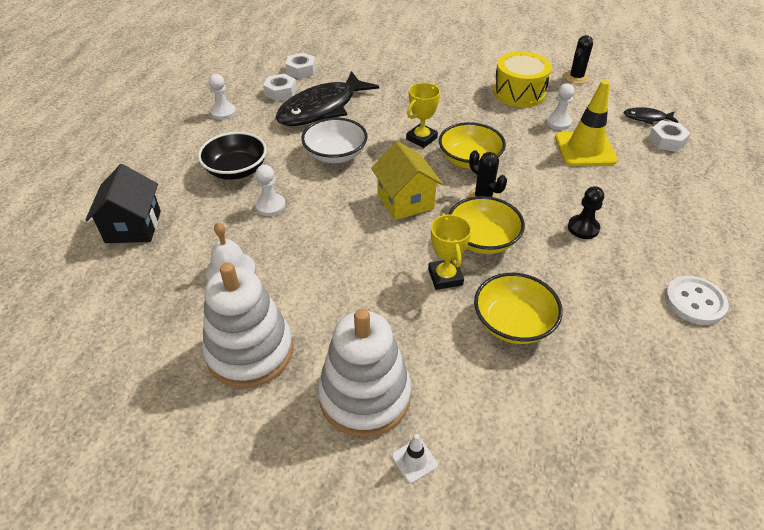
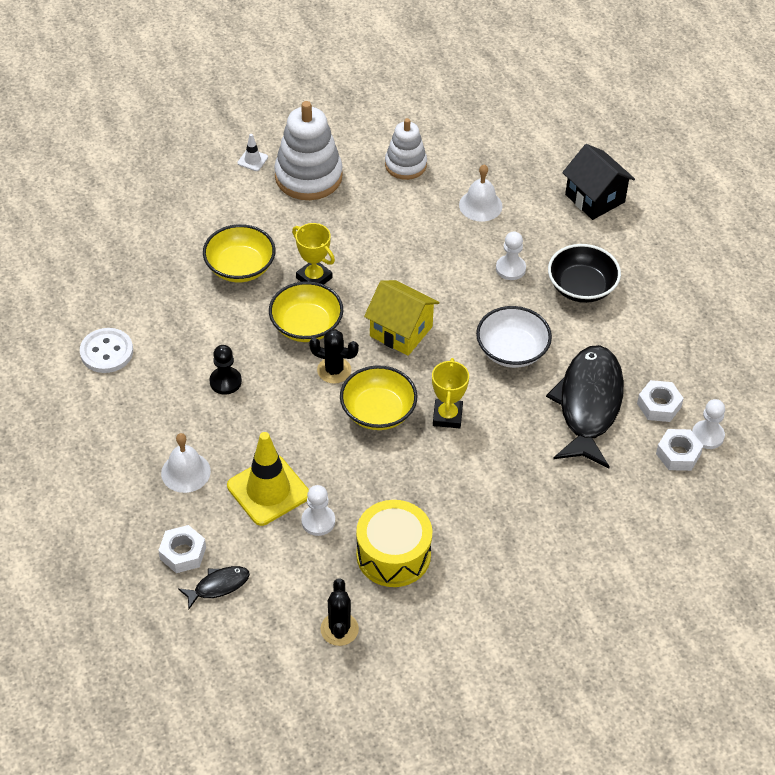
camera: 145 degrees right, 5 degrees up
(223, 112) = (680, 345): white pawn -> white pawn (707, 436)
(250, 351) = (405, 165): white stacking toy -> white stacking toy, size x0.63
(646, 182) = (185, 472): none -> white bell

